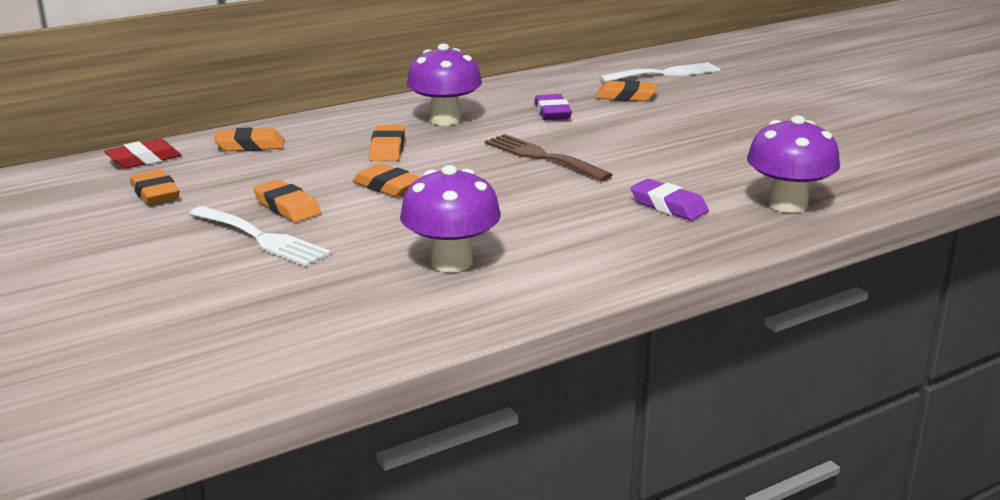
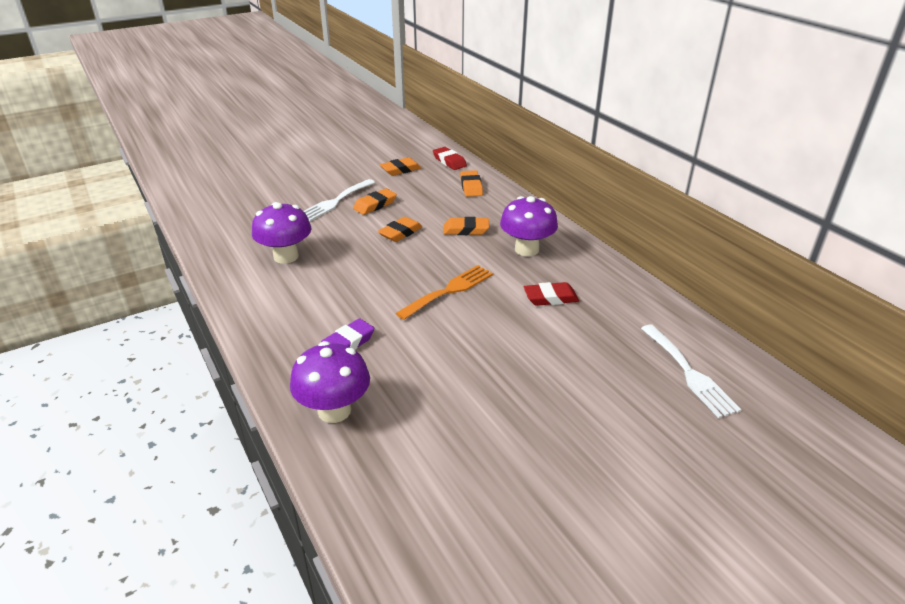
camera: 90 degrees right, 10 degrees up
(541, 156) = (449, 290): brown fork -> orange fork
(552, 113) = (550, 298): purple eraser -> red eraser
(626, 96) = (604, 341): orange eraser -> none

